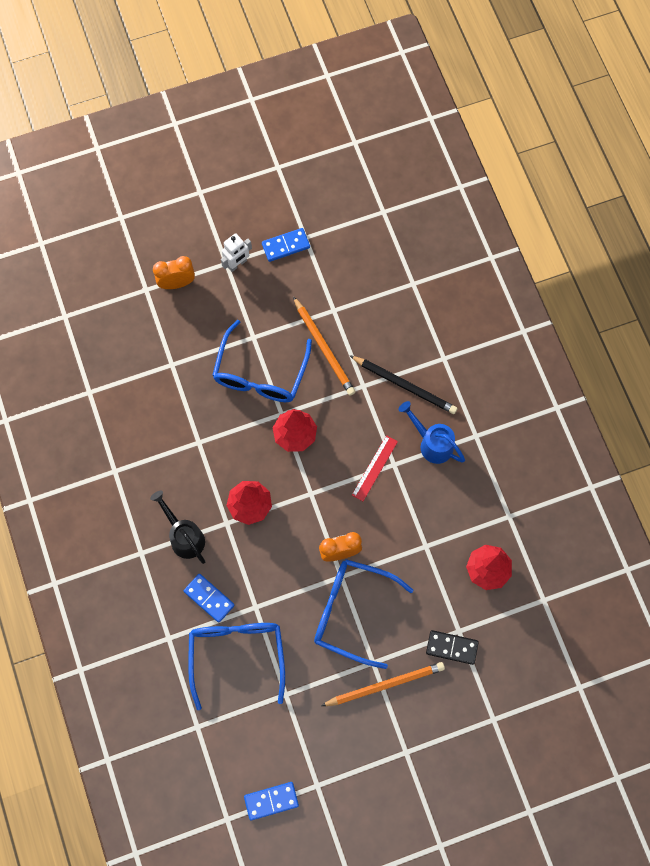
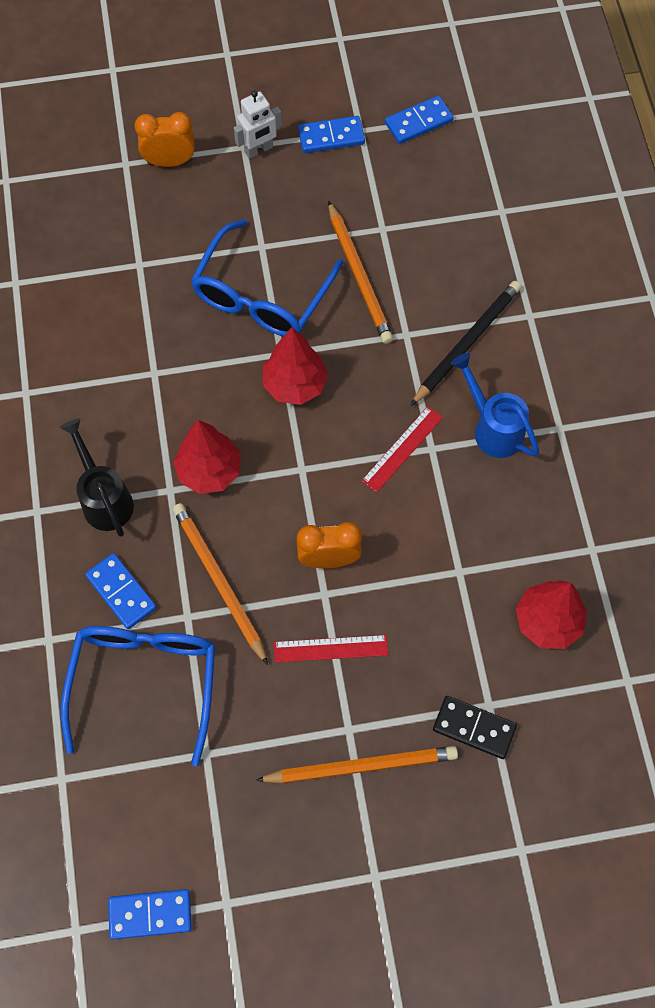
camera: 10 degrees right, 5 degrees down
(271, 580) = (219, 581): none -> orange pencil
(344, 224) = (418, 122): none -> blue domino
(352, 612) = (330, 648): blue glasses -> red ruler
(405, 385) = (466, 343): black pencil -> black pencil turned 90 degrees counterclockwise

